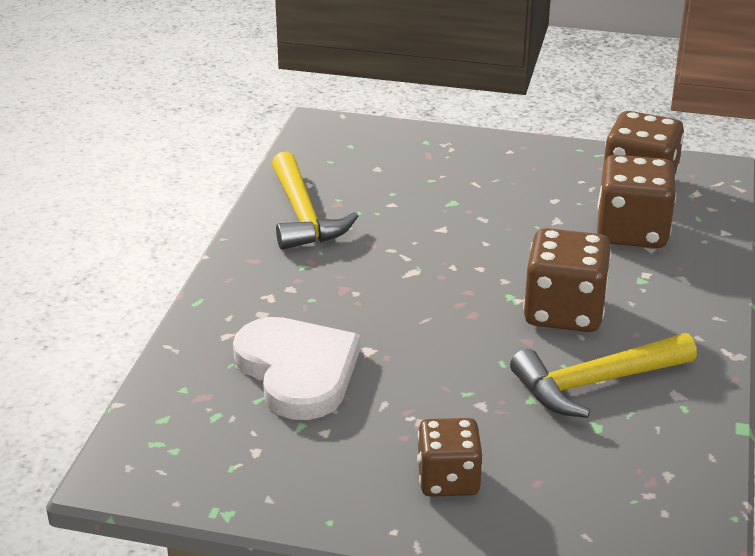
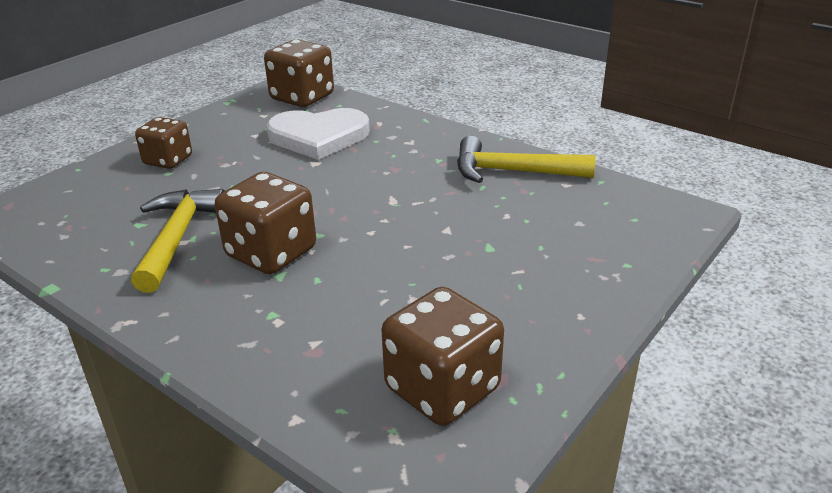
camera: 115 degrees right, 0 degrees up
(631, 232) = (353, 341): brown dice -> brown dice (302, 97)

